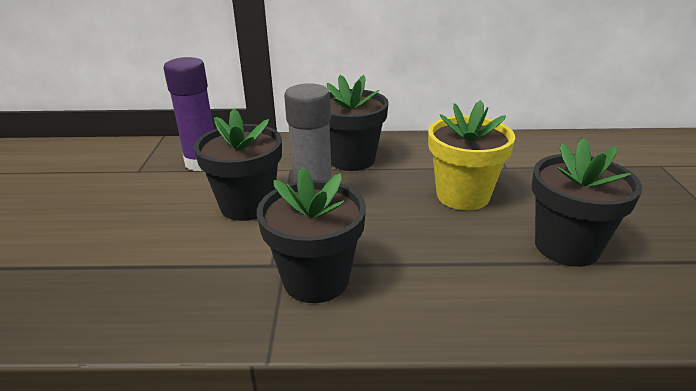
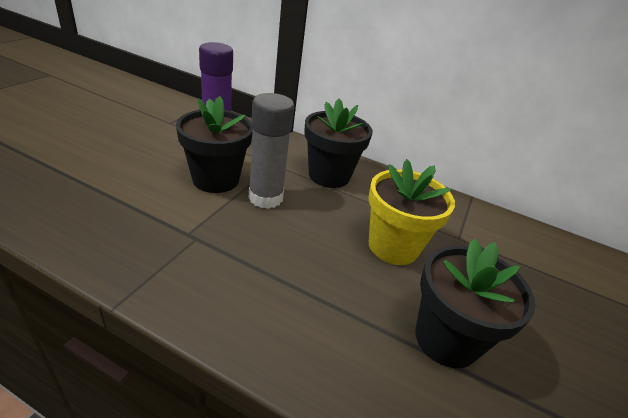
camera: 20 degrees right, 5 degrees up
(316, 279) = (206, 261): black flower pot -> none

